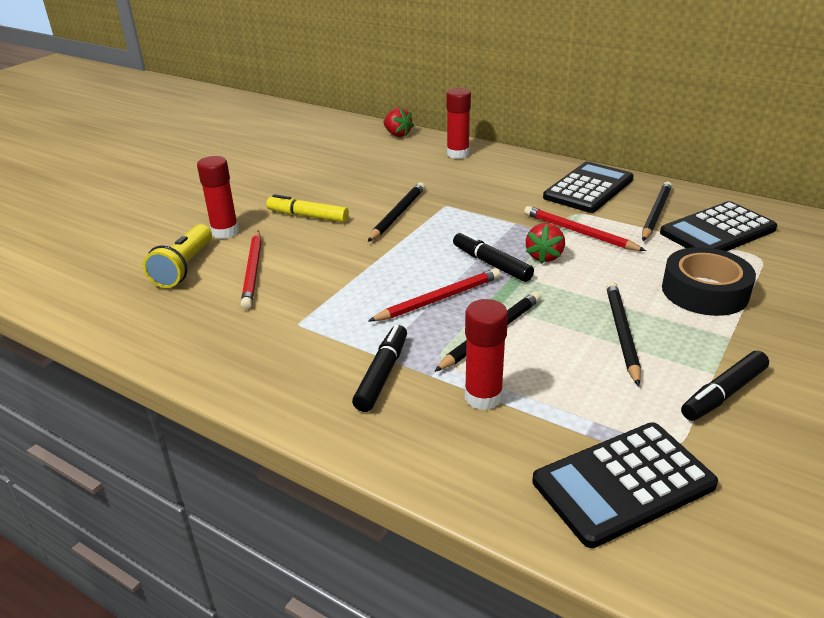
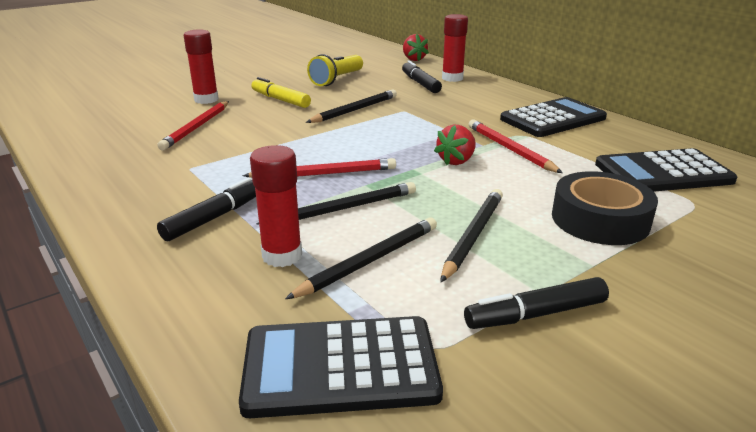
camera: 20 degrees right, 5 degrees down
(184, 267) = (150, 116): yellow flashlight -> yellow flashlight (337, 80)
(491, 264) = (400, 158): black marker -> black marker (420, 83)
(656, 214) = (605, 148): black pencil -> black pencil (369, 261)

